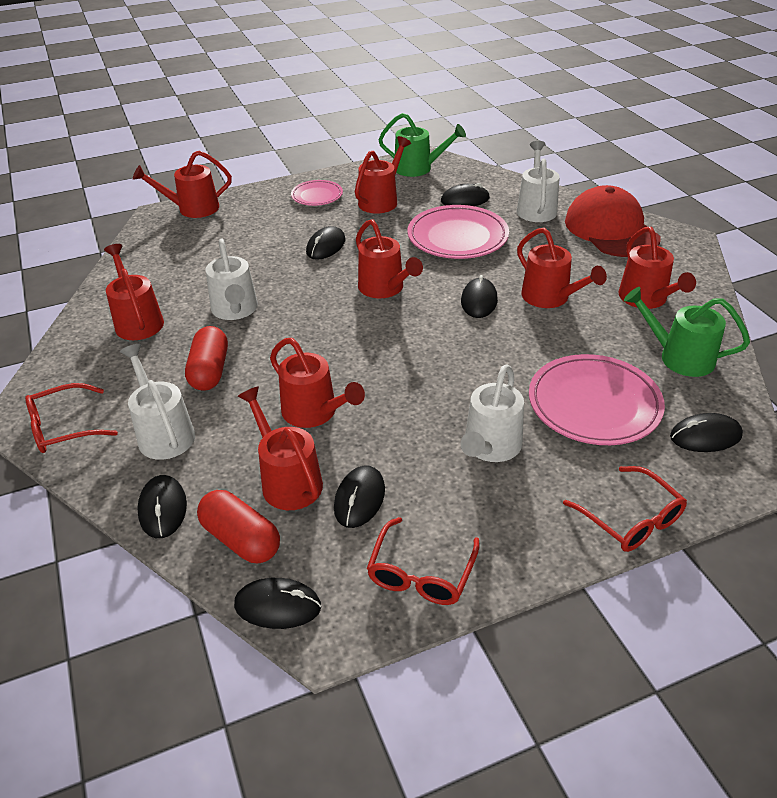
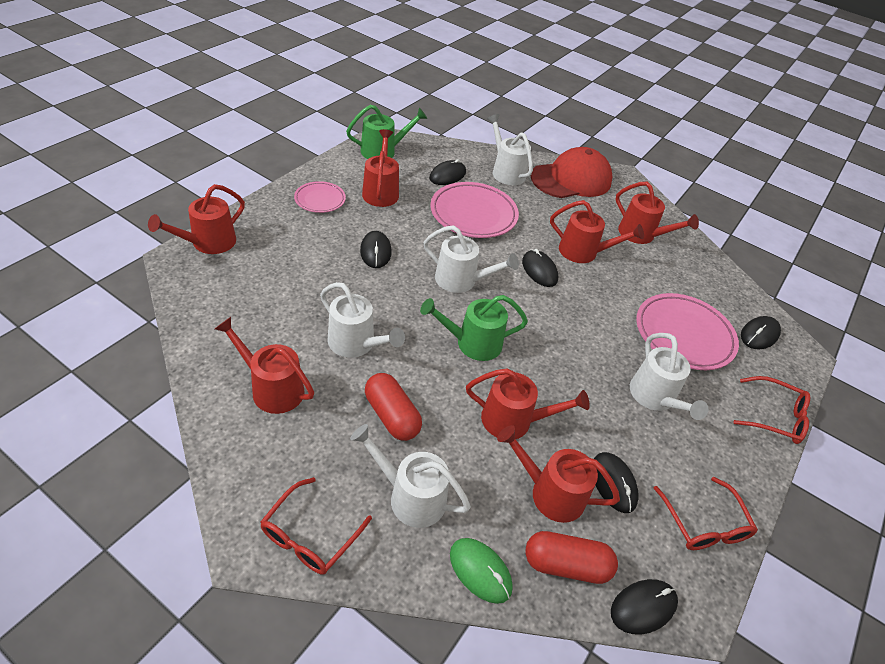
camera: 40 degrees left, 5 degrees up
(163, 508) = (480, 571): black mouse -> green mouse
(385, 289) = (461, 281): red watering can -> white watering can
(611, 229) = (571, 179): red cap -> red cap turned 120 degrees clockwise
(678, 357) = (697, 277): green watering can -> green watering can (472, 343)

